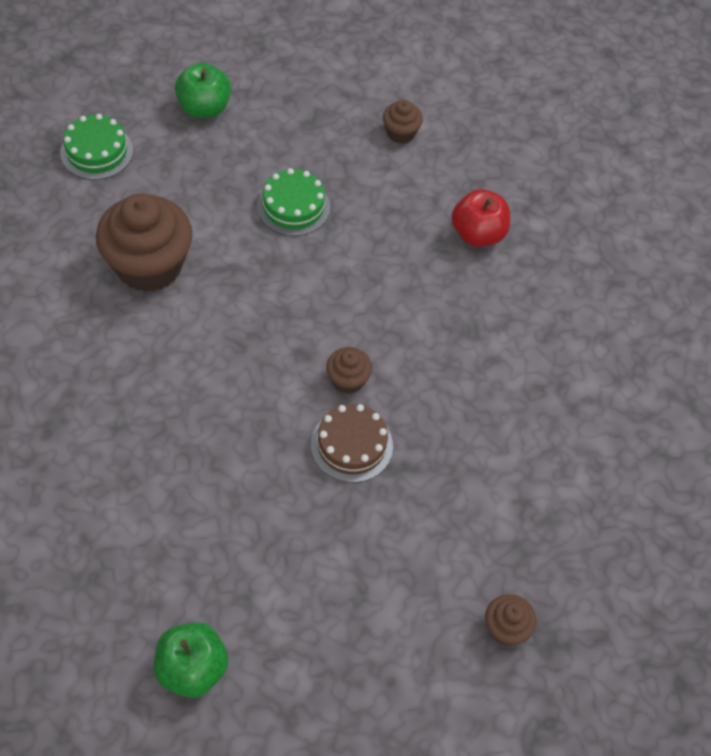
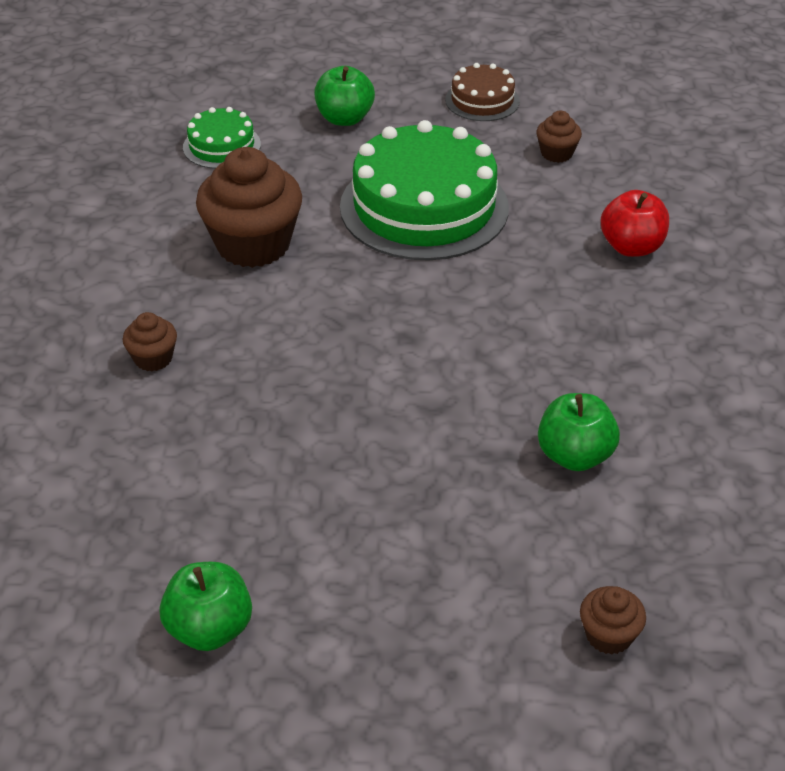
camera: 15 degrees right, 15 degrees down
(293, 206) = (424, 207): green cake -> green cake, size x2.05
(347, 380) = (455, 366): brown cupcake -> brown cupcake (153, 358)
(351, 445) = (448, 428): brown cake -> brown cake (482, 100)
(458, 460) = (574, 455): none -> green apple

